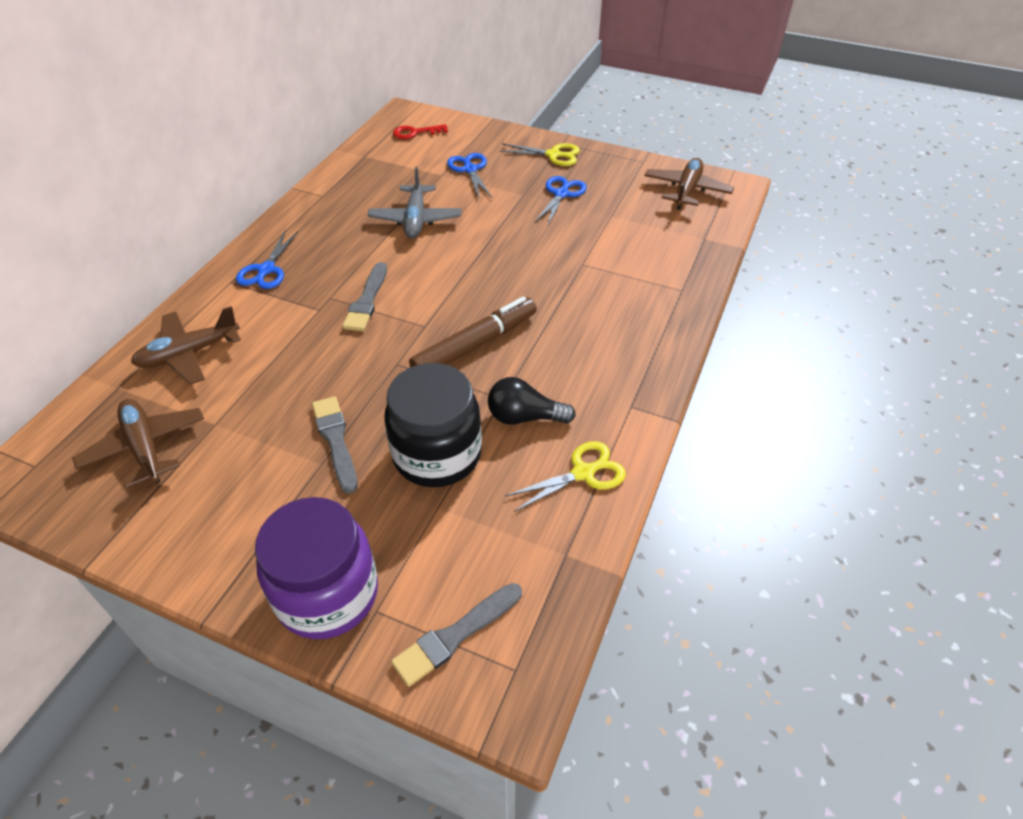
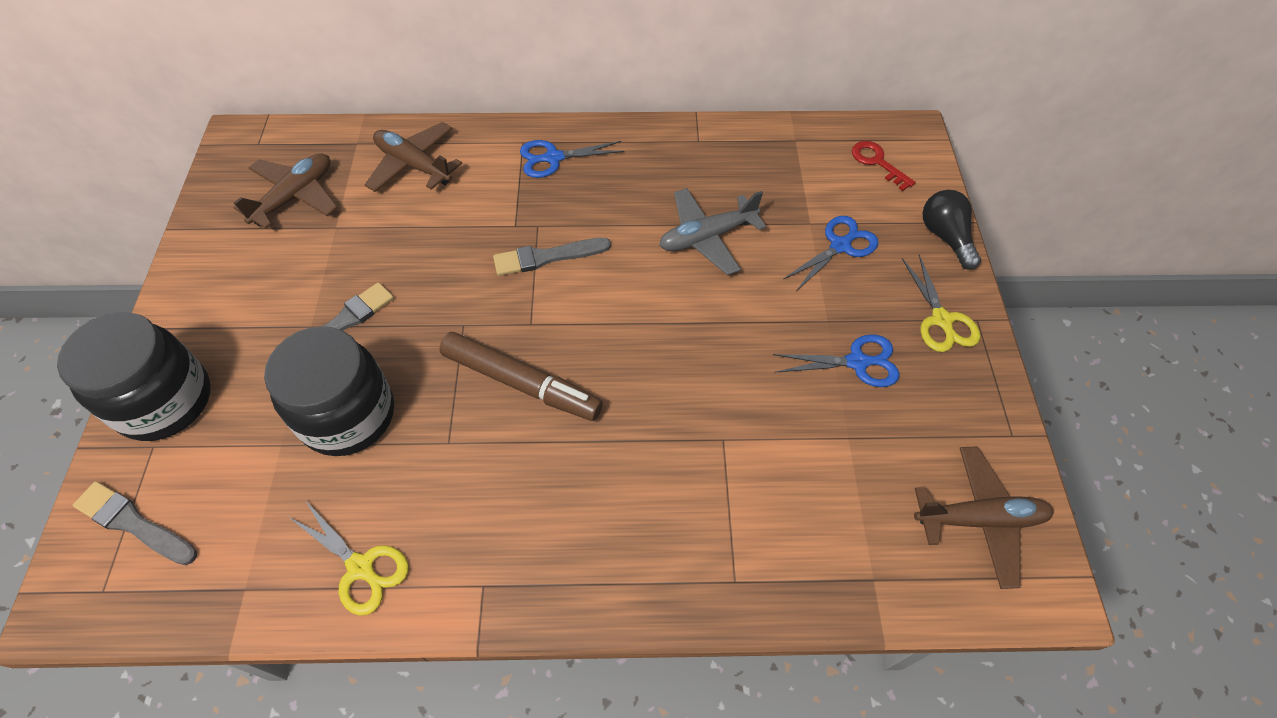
camera: 65 degrees right, 10 degrees up
(327, 594) = (165, 401): purple jar -> black jar
(524, 417) = (426, 475): black light bulb -> black light bulb (945, 237)

